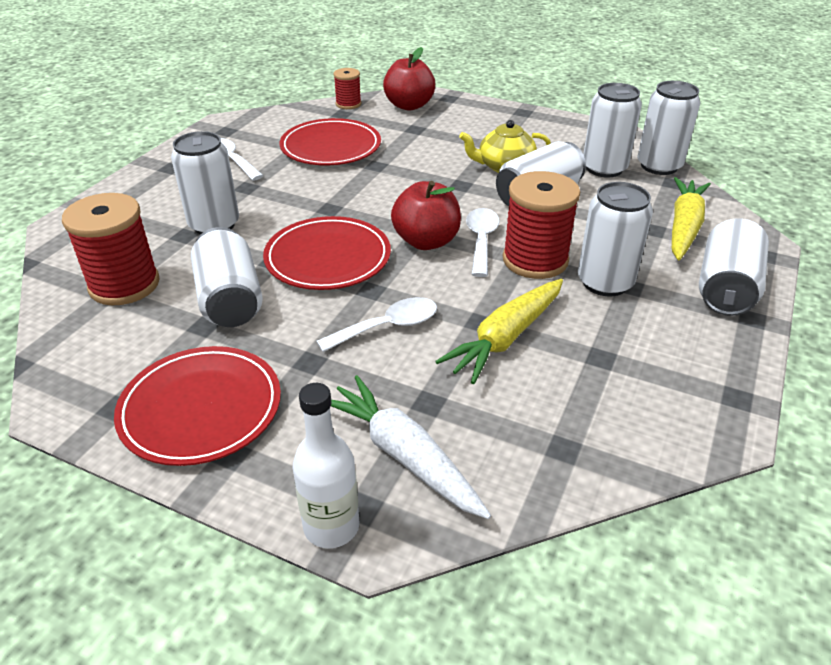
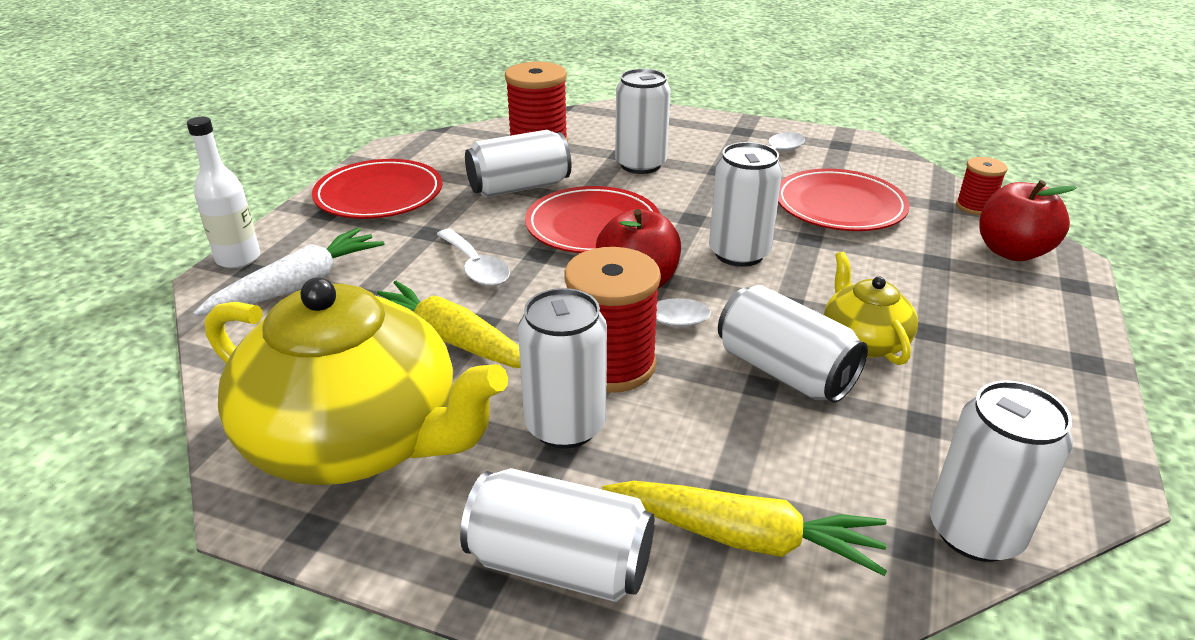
camera: 85 degrees right, 5 degrees down
(604, 168) = (919, 451): white can -> white can (739, 253)
(639, 384) = (357, 439): none -> yellow teapot

